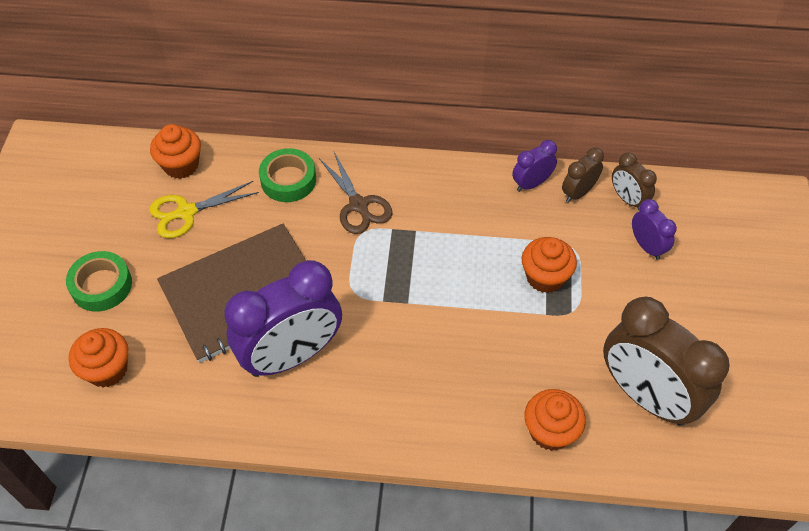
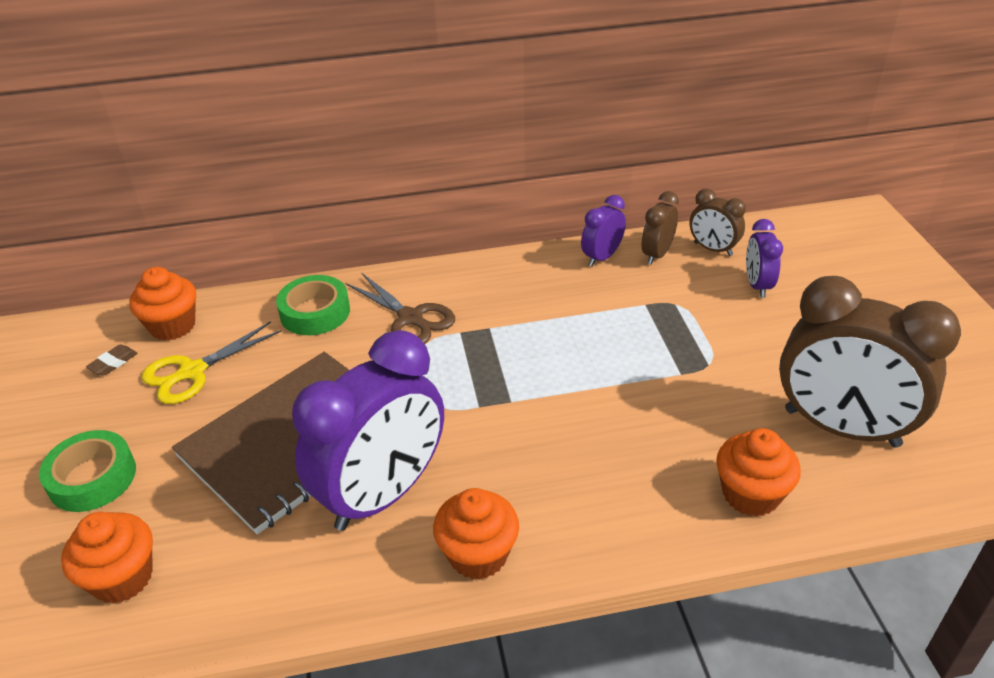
camera: 15 degrees left, 15 degrees down
(132, 189) = (113, 363): none -> brown eraser
(545, 277) = (661, 338): orange cupcake -> orange cupcake (478, 555)
(647, 246) = (757, 285): purple clock -> purple clock turned 135 degrees counterclockwise

